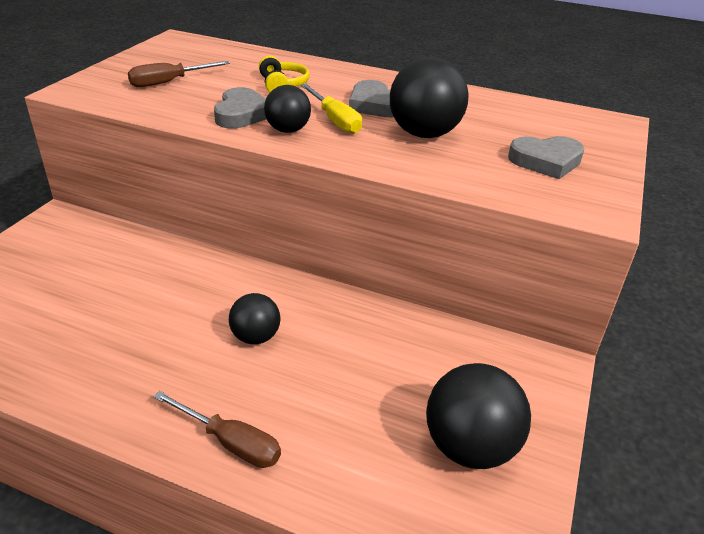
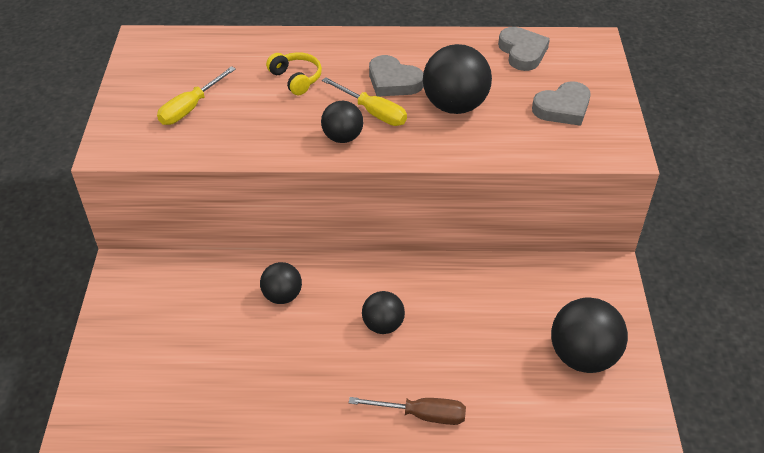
camera: 20 degrees left, 10 degrees up
(169, 82) = (190, 108): brown screwdriver -> yellow screwdriver
(176, 280) = (282, 296): none -> black ball
(242, 114) = (289, 129): grey heart -> grey heart (522, 52)

